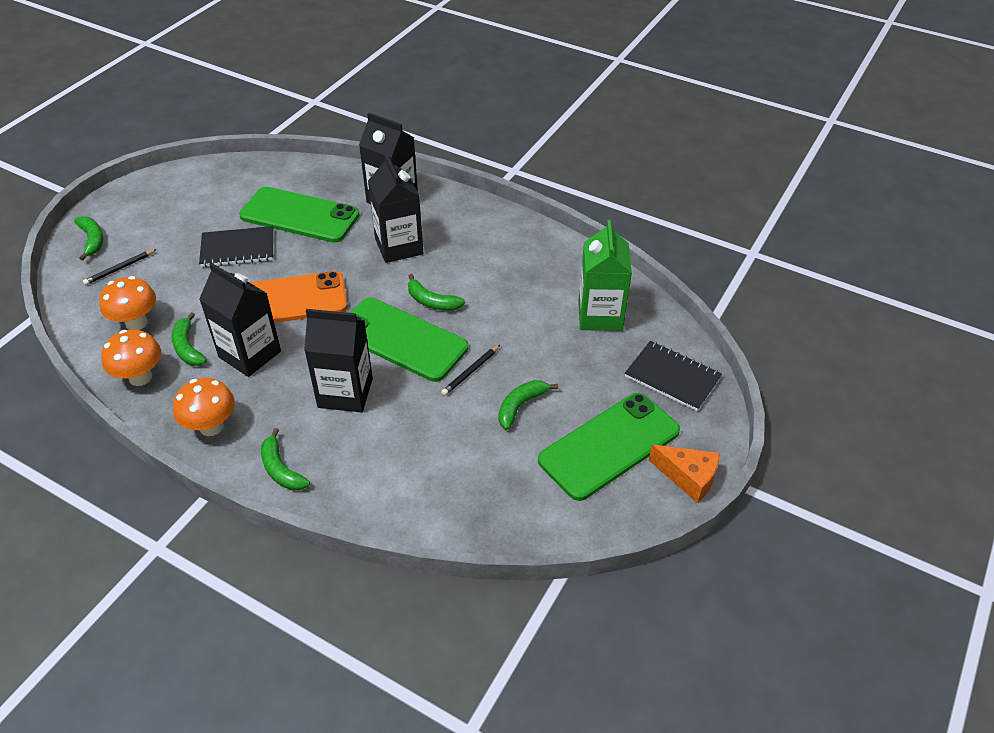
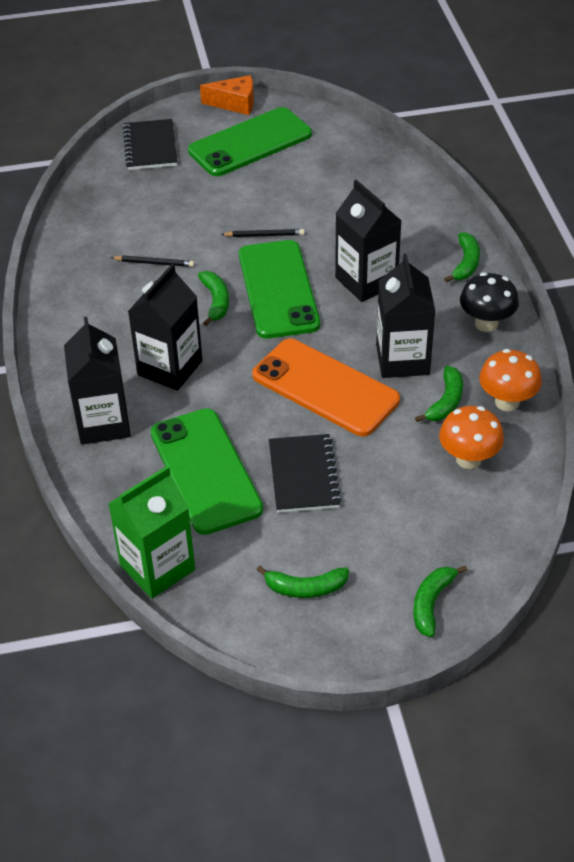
camera: 130 degrees left, 0 degrees up
(120, 269) = (434, 538): black pencil -> black pencil (154, 263)
(211, 426) = (486, 324): orange mushroom -> black mushroom
(238, 249) = (303, 475): black notebook -> black notebook turned 45 degrees clockwise
(520, 406) = (266, 195): green banana -> green banana (305, 588)
(600, 315) = (123, 208): green carton -> green carton (157, 567)
(609, 446) = (250, 143): green phone -> green phone turned 45 degrees counterclockwise
(688, 477) = (235, 104): orange cheese -> orange cheese turned 105 degrees clockwise

